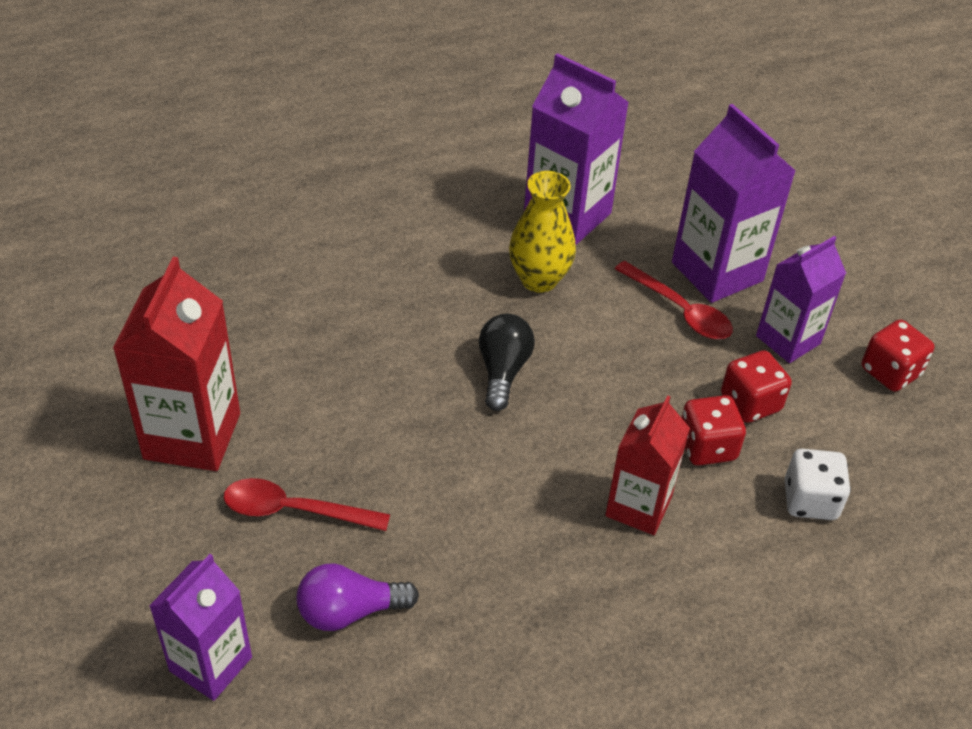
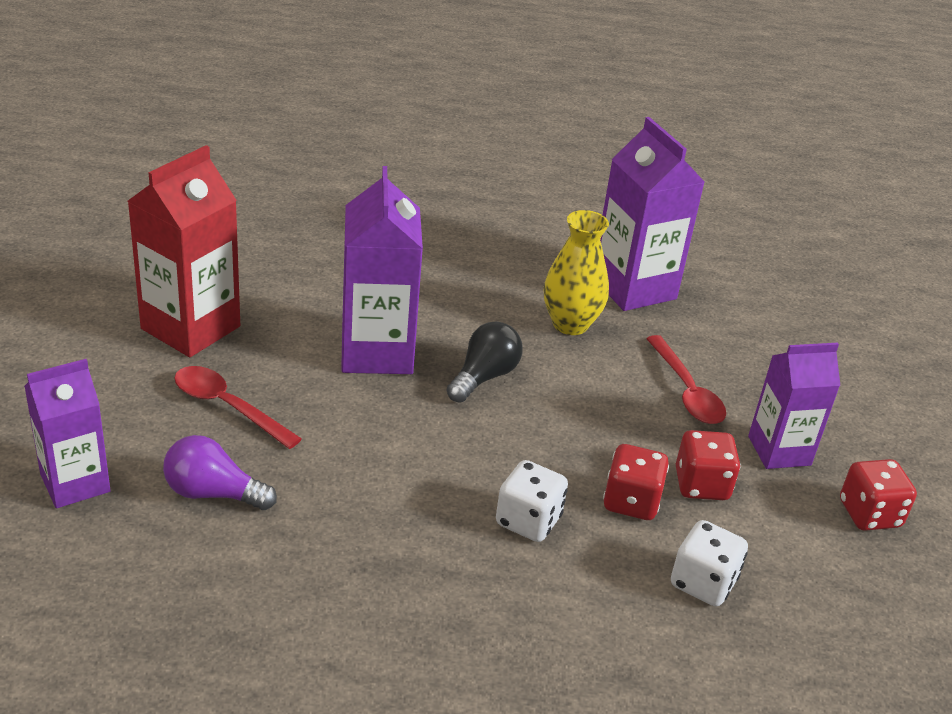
camera: 25 degrees right, 10 degrees down
(638, 506) = (528, 521): red carton -> white dice
(717, 271) = (747, 375): purple carton -> purple carton (377, 352)

